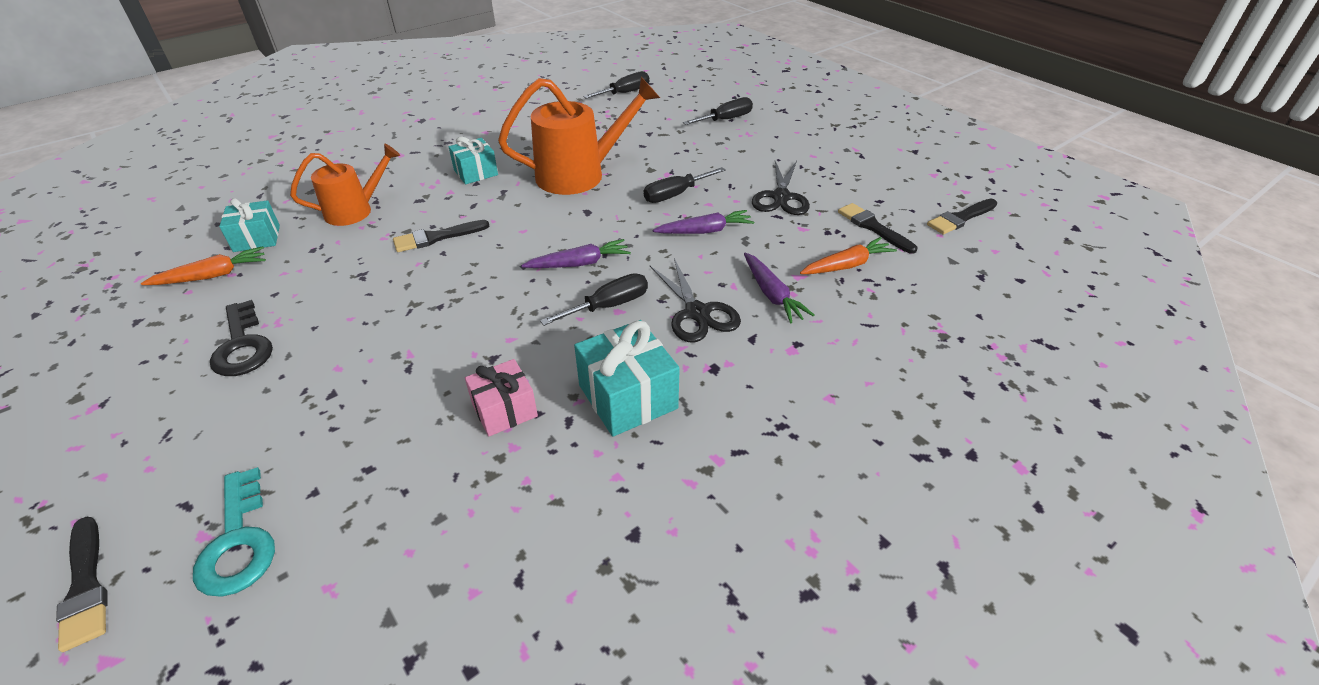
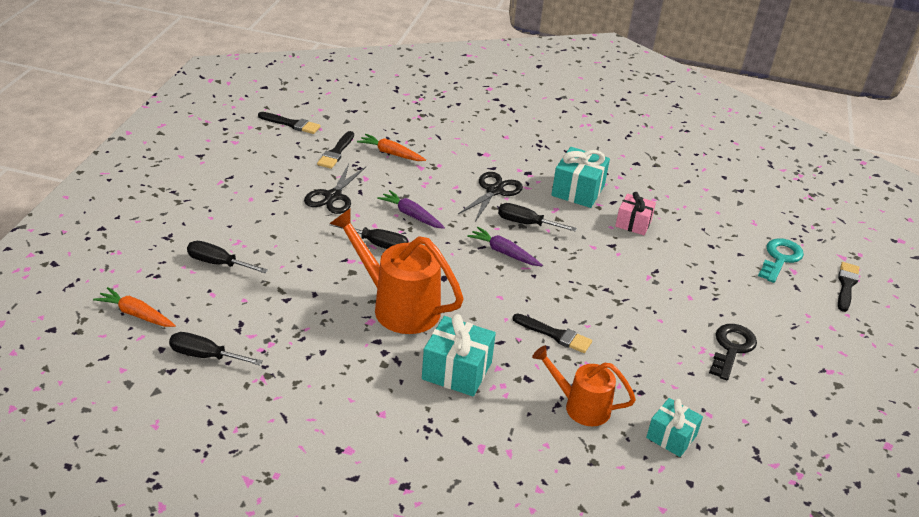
camera: 130 degrees left, 5 degrees down
(212, 275) = (722, 422): orange carrot -> orange carrot (136, 314)
(476, 172) = (457, 371): turquoise gift -> turquoise gift, size x1.52
(772, 294) = (448, 171): purple carrot -> none
(781, 197) = (333, 196): black scissors -> black scissors turned 135 degrees clockwise

